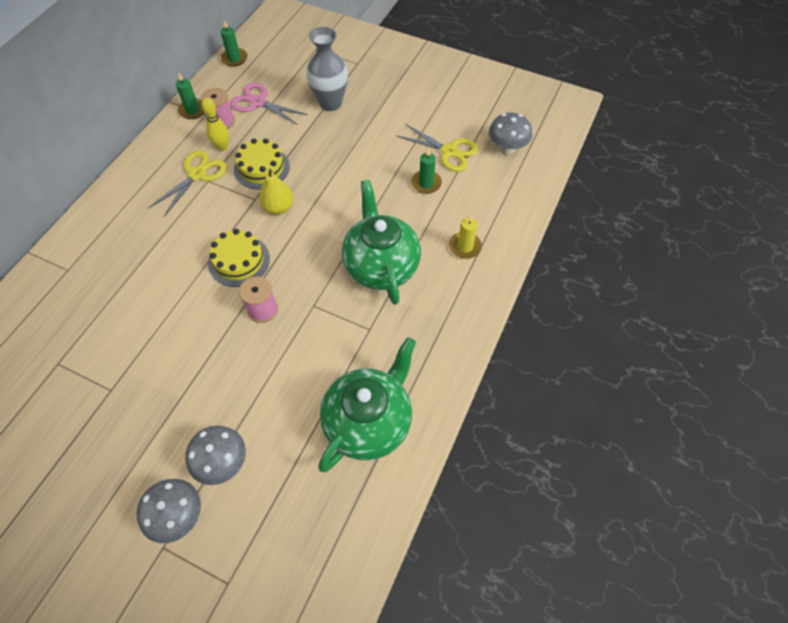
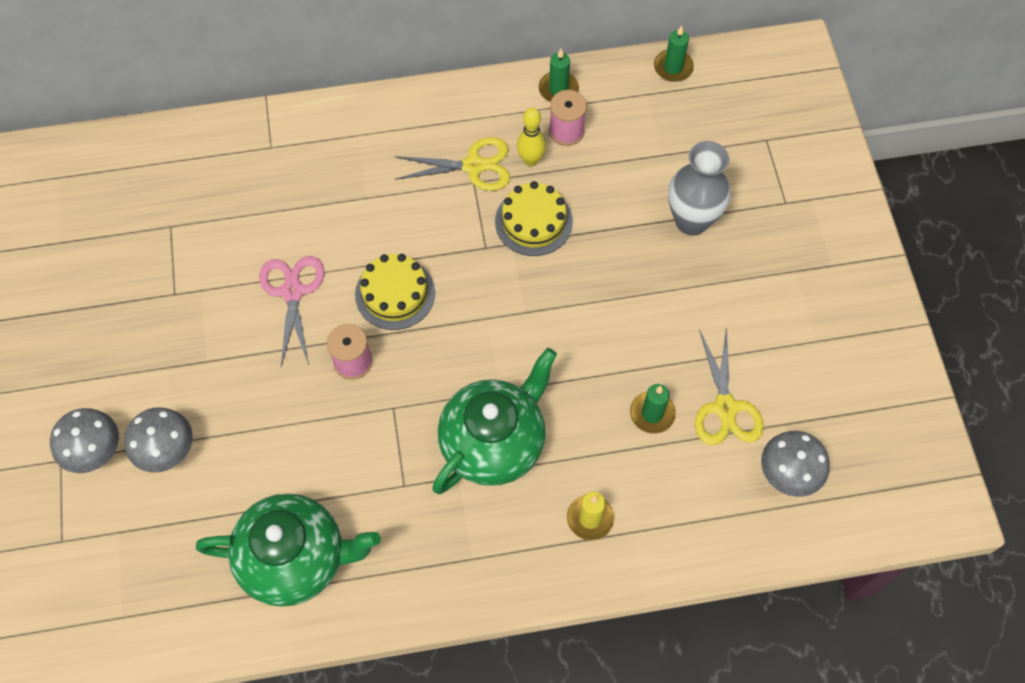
camera: 55 degrees right, 5 degrees up
(258, 102) = (626, 144): pink scissors -> pink scissors (292, 291)
(278, 207) = (492, 280): yellow pear -> none

